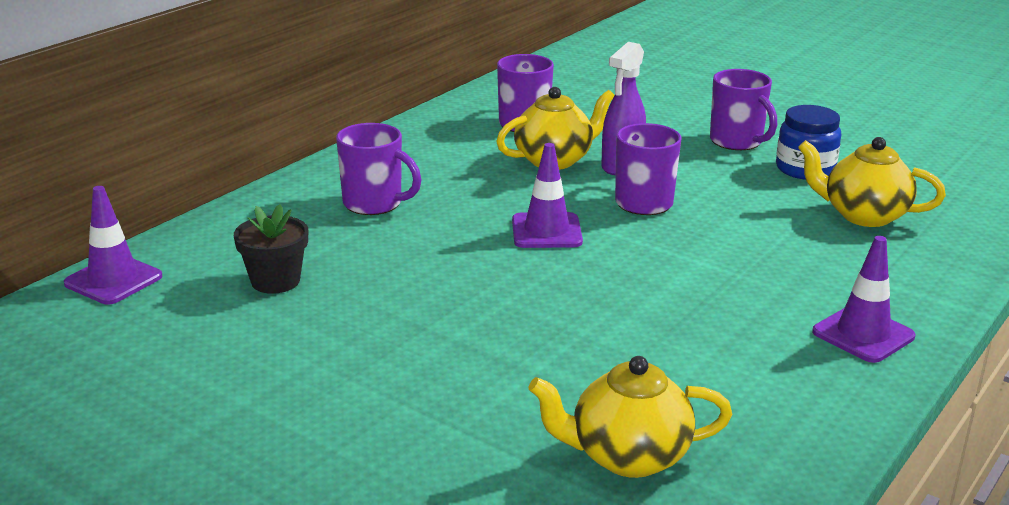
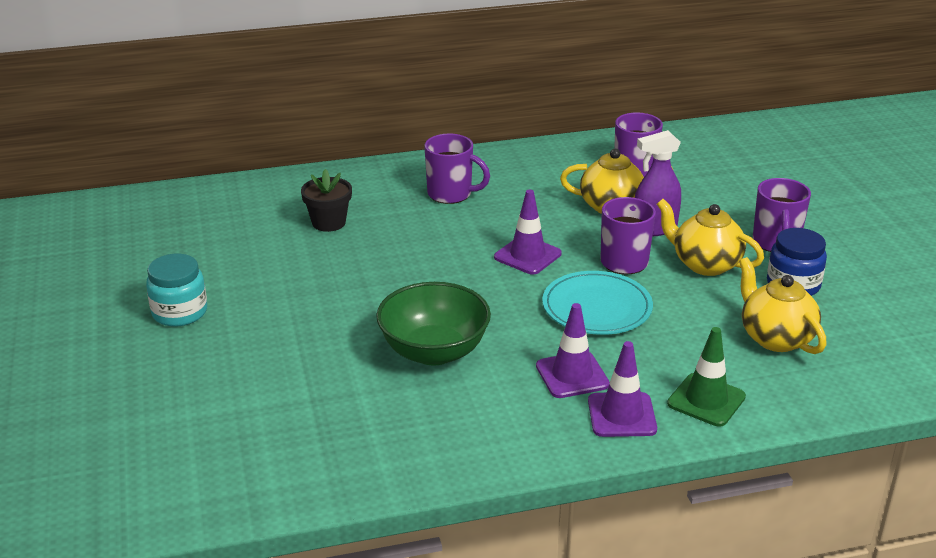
camera: 40 degrees right, 5 degrees up
(113, 280) = (252, 188): purple traffic cone -> purple traffic cone (572, 375)
(232, 458) = (179, 312): none -> turquoise jar
(374, 204) = (451, 194): purple mug -> purple mug turned 45 degrees counterclockwise
(604, 359) = (434, 351): none -> green bowl
(627, 456) = (360, 410): yellow teapot -> yellow teapot (705, 264)
(685, 251) = (597, 307): none -> turquoise plate
(901, 289) = (706, 400): none -> green traffic cone

